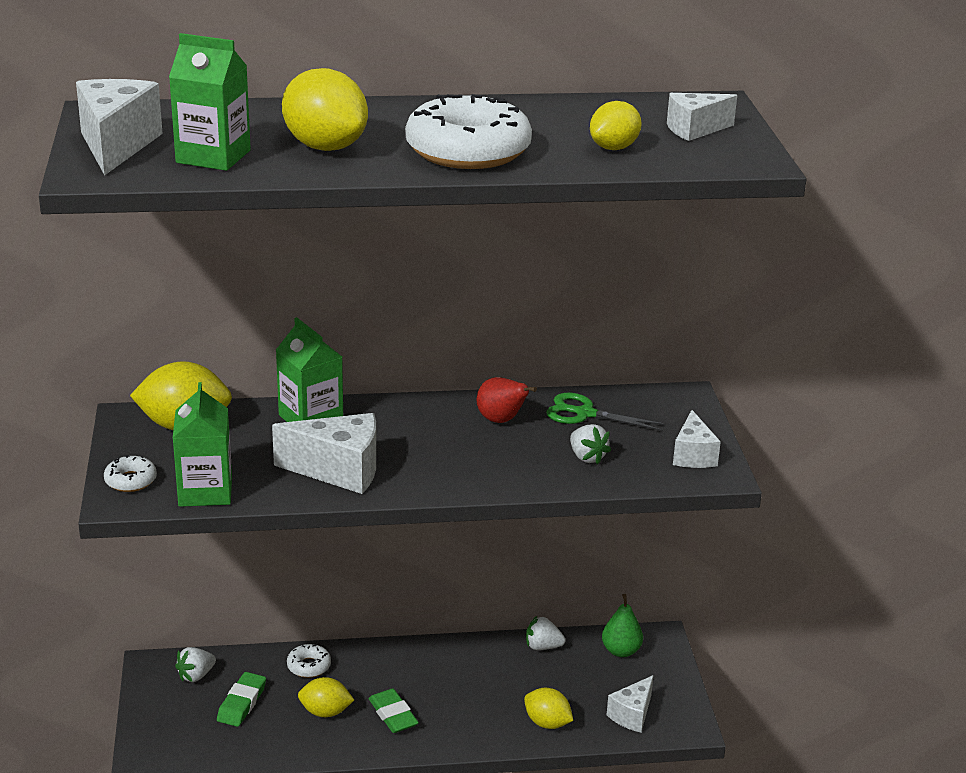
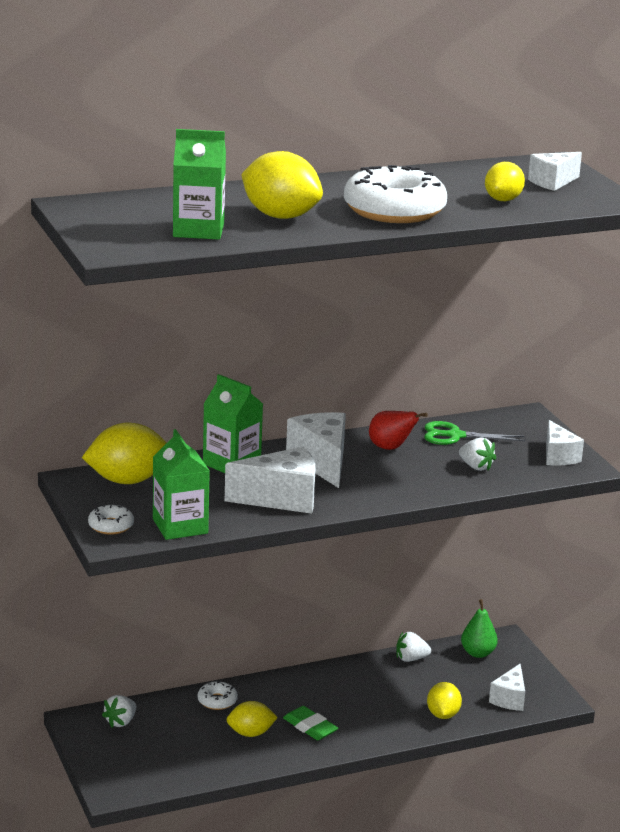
camera: 15 degrees left, 5 degrees down
(116, 145) = (112, 228): white cheese -> white cheese (322, 462)
(241, 703) = (173, 737): green eraser -> none
(547, 723) = (443, 715): yellow lemon -> yellow lemon turned 75 degrees clockwise

